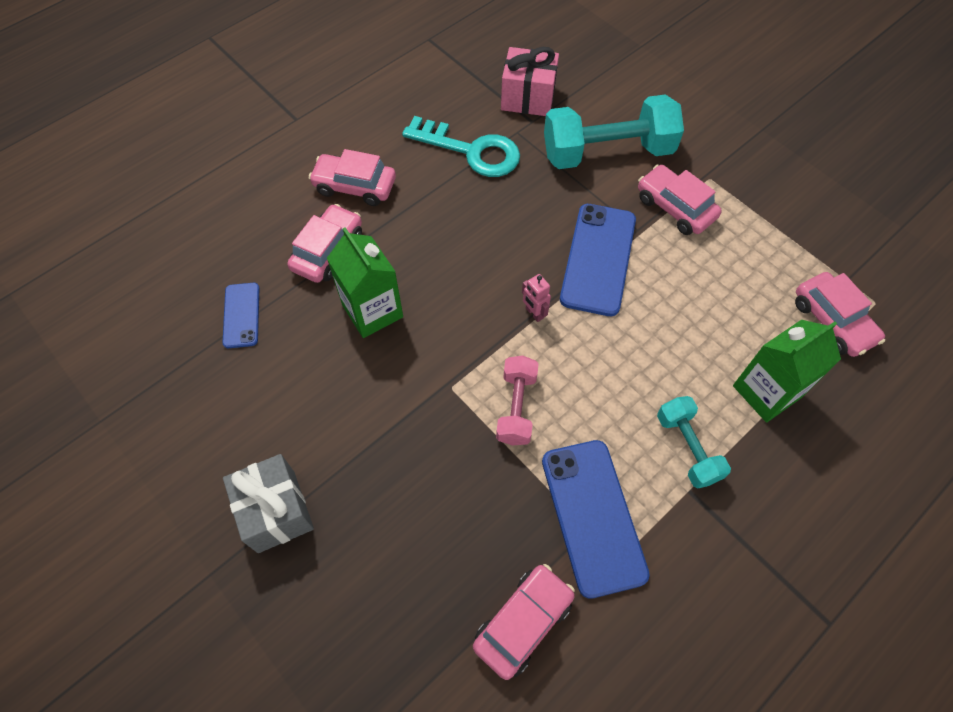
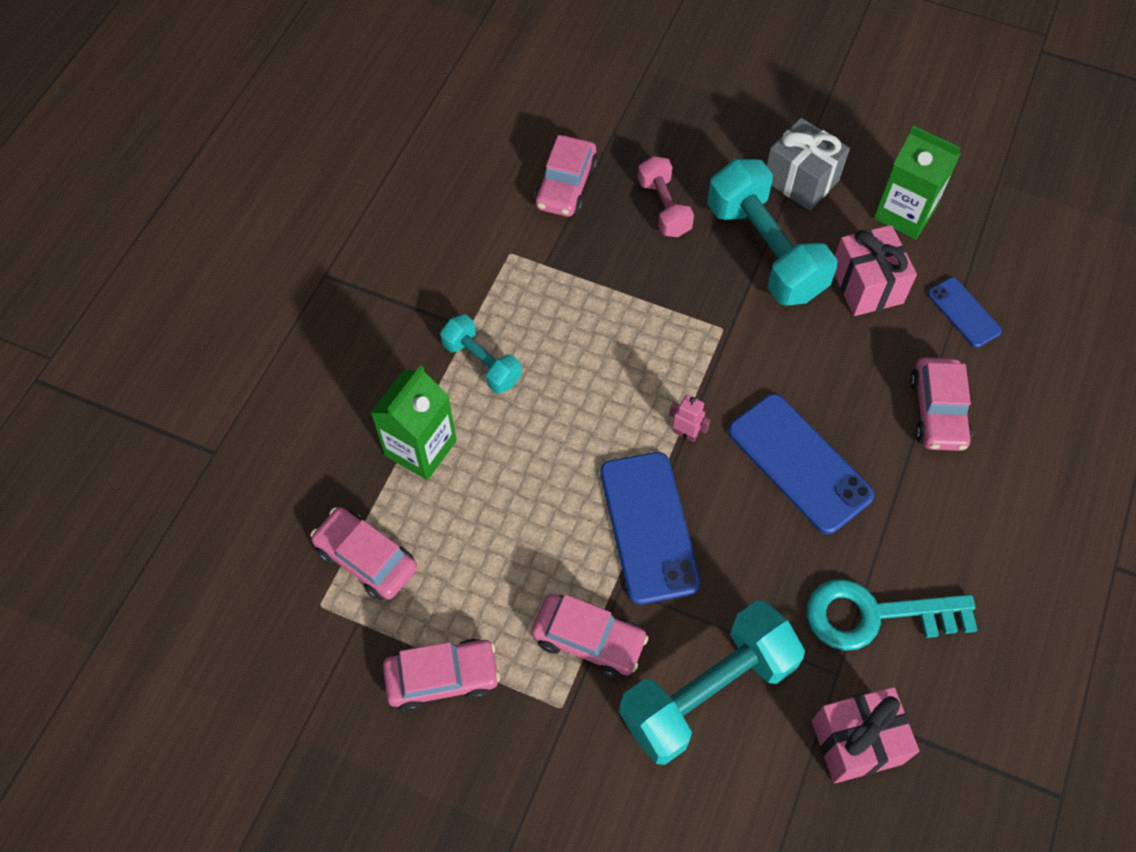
camera: 155 degrees right, 0 degrees up
(300, 373) = (867, 285): none -> pink gift
(355, 186) = (971, 502): pink car -> pink car (442, 677)
(365, 447) = (765, 251): none -> turquoise dumbbell
(372, 311) = (845, 368): green carton -> green carton (904, 213)
(516, 407) = (654, 335): pink dumbbell -> pink dumbbell (664, 208)
(593, 516) = (544, 275): blue phone -> blue phone (799, 463)

